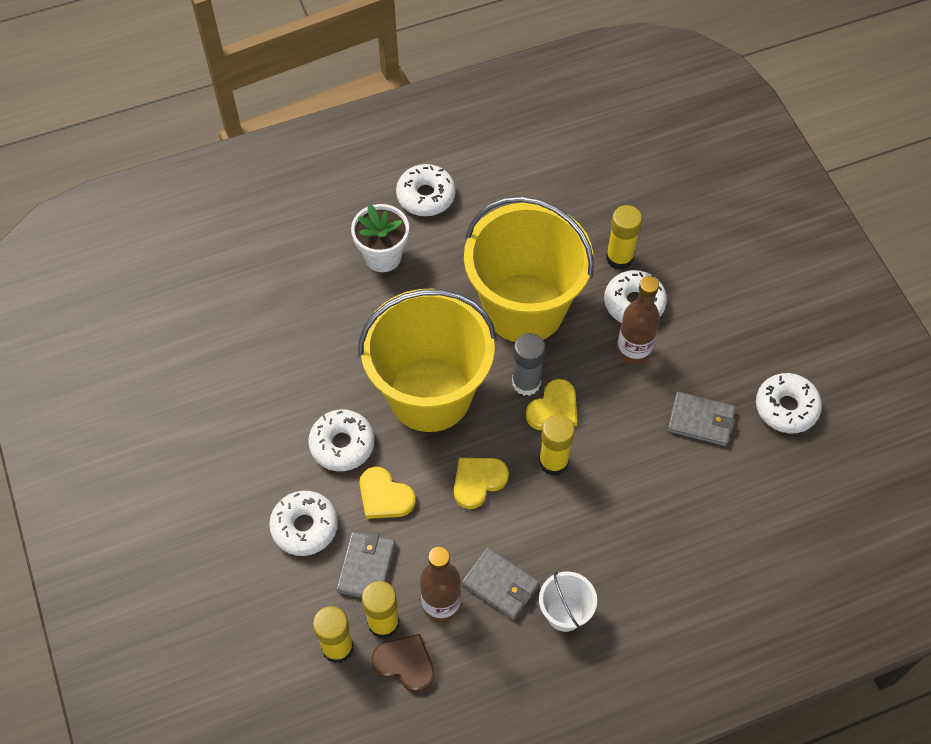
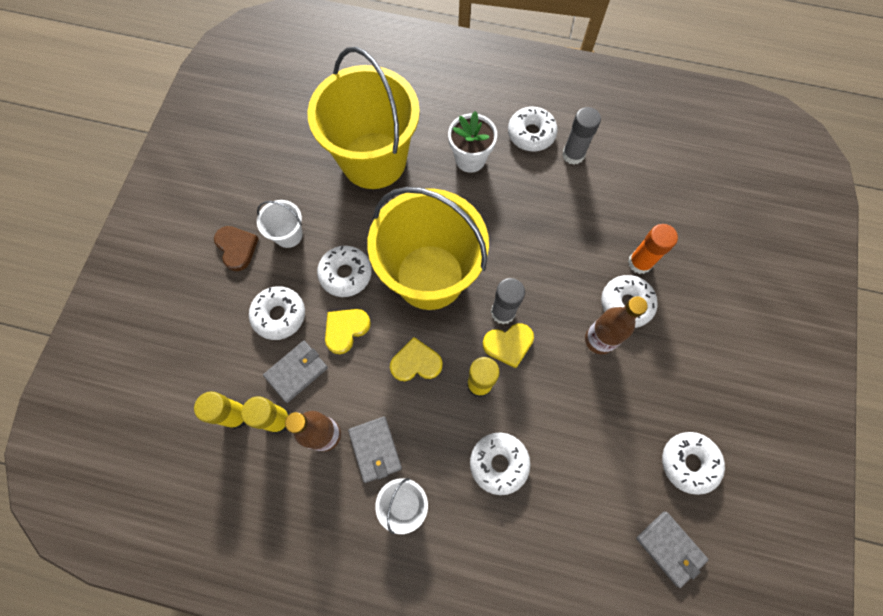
camera: 35 degrees right, 10 degrees up
(250, 444) = (288, 235): none -> white bucket
(384, 496) = (346, 329): yellow heart -> yellow heart turned 60 degrees clockwise
(405, 663) = (270, 460): brown heart -> brown heart (237, 248)
(482, 192) = (573, 155): none -> grey glue stick
(524, 308) = (542, 256): yellow bucket -> yellow bucket (374, 160)
(619, 258) = (639, 263): yellow glue stick -> orange glue stick
(624, 519) = (498, 463): none -> white donut
(700, 421) = (612, 427): grey wallet -> grey wallet (670, 548)

